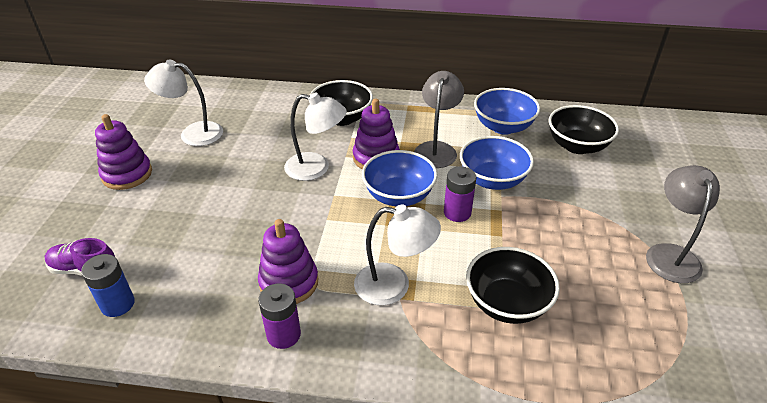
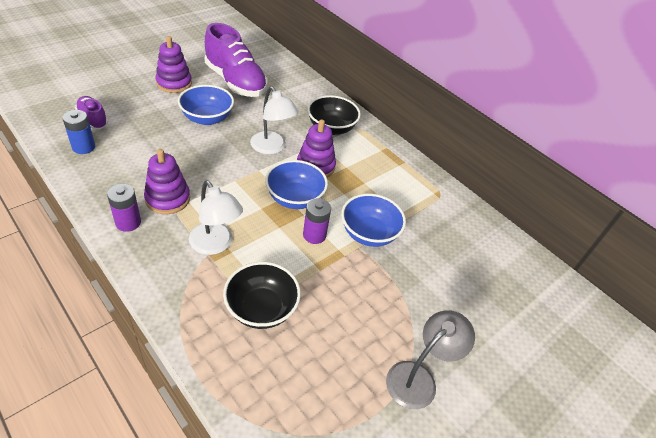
camera: 35 degrees right, 5 degrees up
(193, 133) = (235, 82): white lamp -> purple shoe
(436, 149) = (362, 188): grey lamp -> none
(503, 127) = (432, 206): blue bowl -> blue bowl (207, 118)
(577, 146) = (468, 258): black bowl -> none

